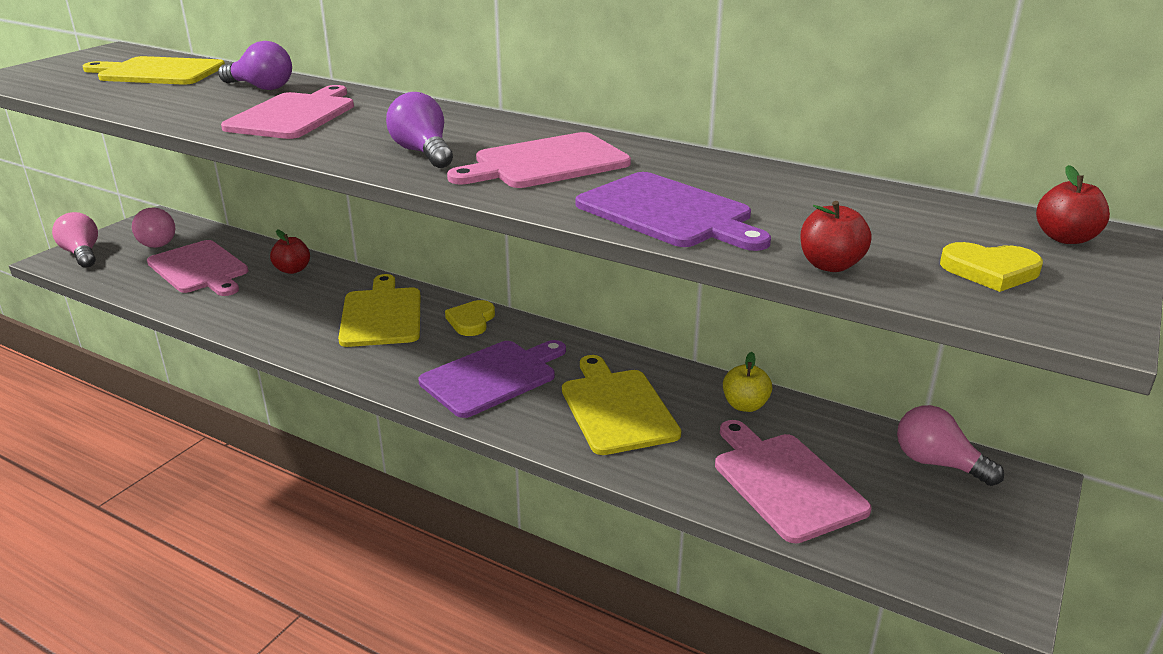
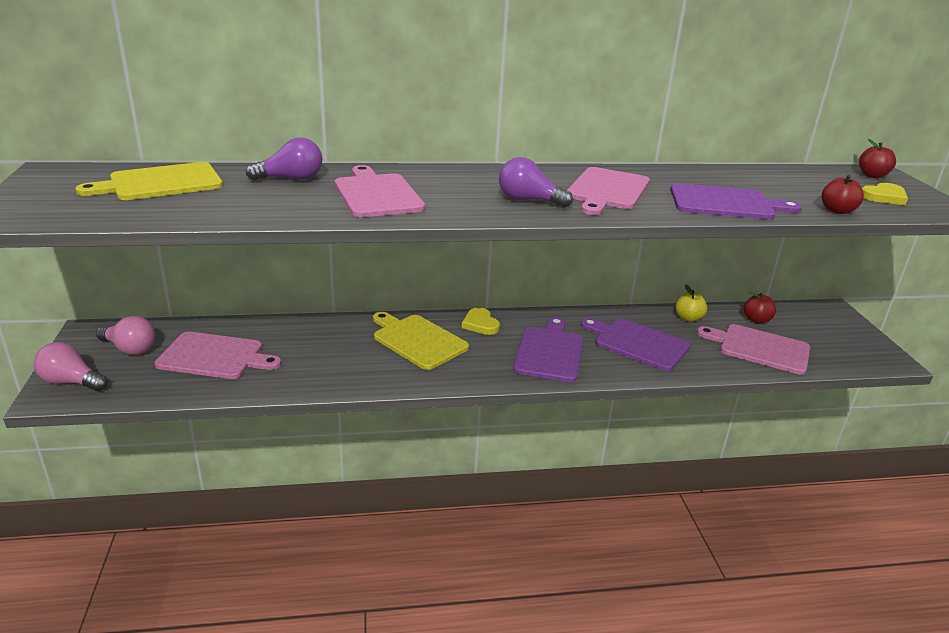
camera: 40 degrees left, 0 degrees up
(293, 270) = (295, 332): red apple -> red apple (756, 320)
(616, 408) = (637, 343): yellow cutting board -> purple cutting board
(937, 463) = (795, 314): pink light bulb -> none

